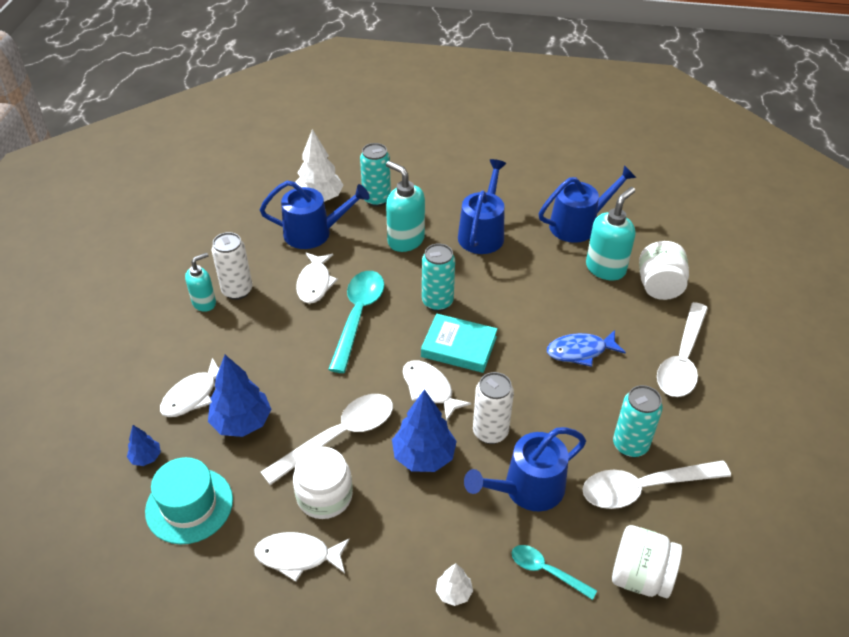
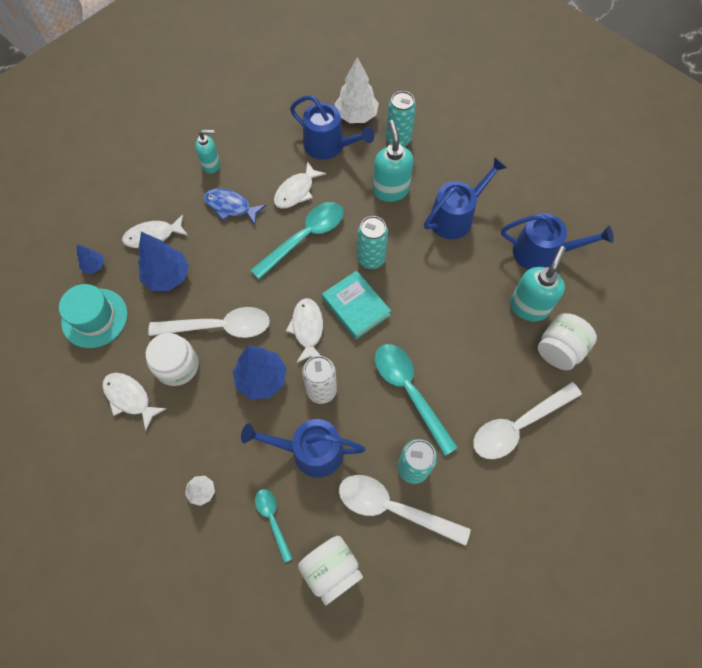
camera: 35 degrees right, 20 degrees up
(237, 290) = (240, 167): white can -> none
(569, 387) = (409, 391): none -> turquoise spoon
(580, 351) = (443, 367): blue fish -> blue fish (231, 207)
(605, 268) = (528, 306): turquoise soap dispenser -> turquoise soap dispenser turned 45 degrees counterclockwise

